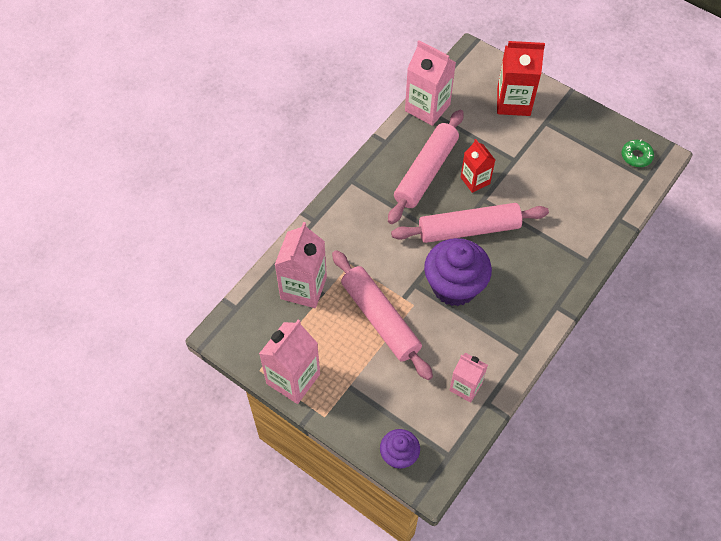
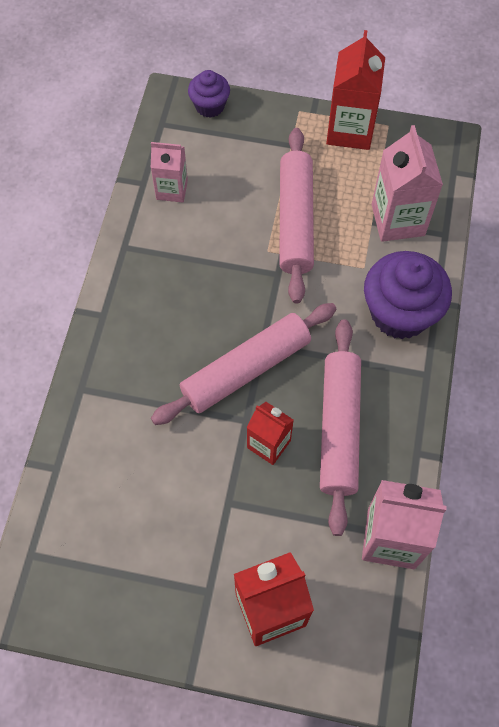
camera: 155 degrees right, 5 degrees up
(293, 379) = (350, 130): pink carton -> red carton
(380, 319) = (296, 221): pink rolling pin -> pink rolling pin turned 60 degrees clockwise
(454, 286) = (231, 290): purple cupcake -> purple cupcake (400, 313)
(636, 156) = (54, 589): green donut -> none

